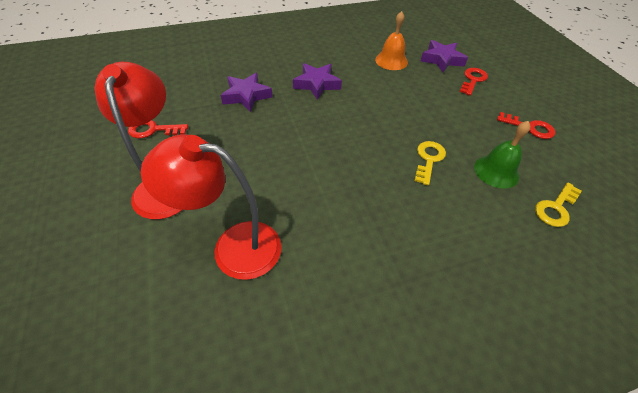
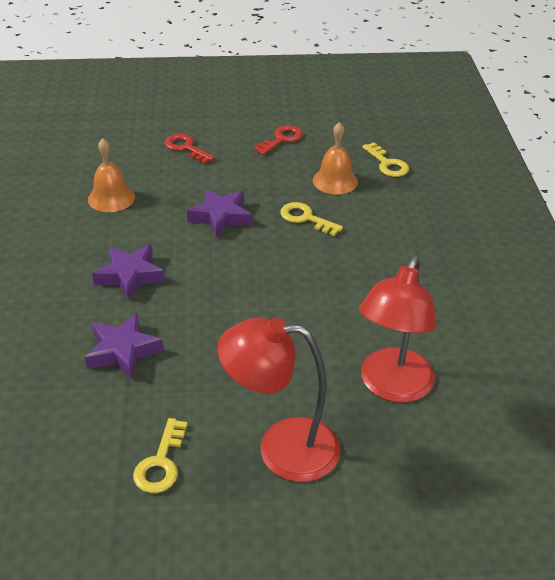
camera: 75 degrees left, 10 degrees down
(153, 130) = (161, 463): red key -> yellow key
(442, 60) = (132, 157): purple star -> purple star (220, 217)
(496, 171) = (335, 181): green bell -> orange bell

